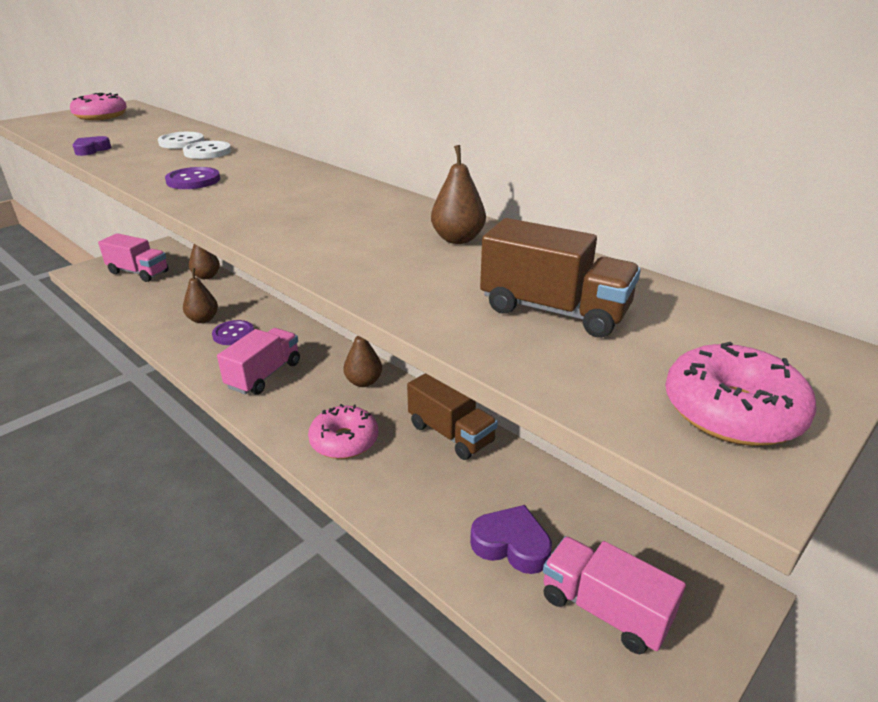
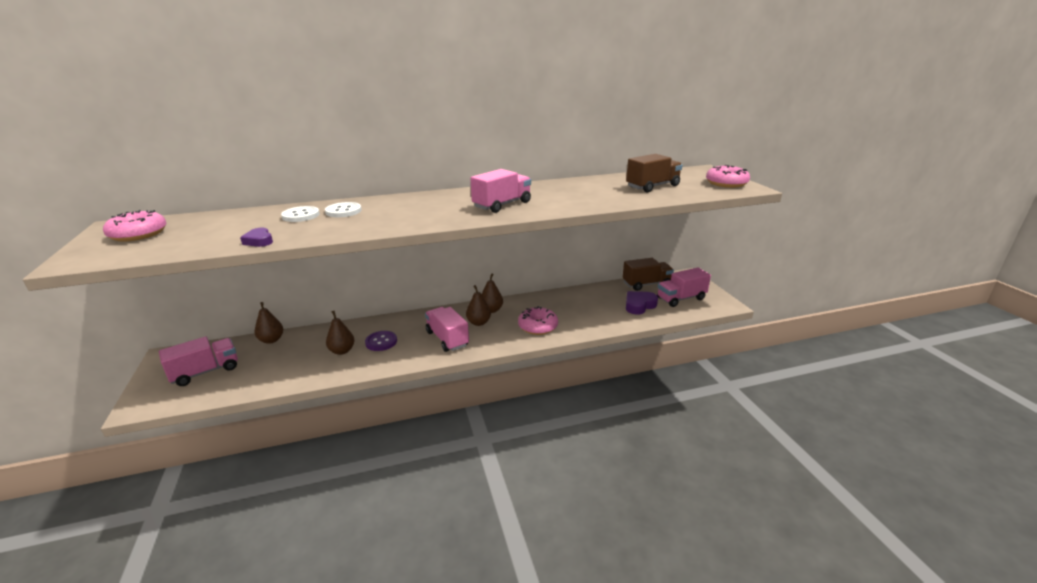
camera: 60 degrees left, 5 degrees down
(193, 180) = (403, 219): purple button -> none
(295, 214) = (502, 205): none -> pink truck
(450, 434) = (559, 299): brown truck -> brown truck (646, 284)
(458, 239) = (574, 186): brown pear -> brown pear (478, 323)

